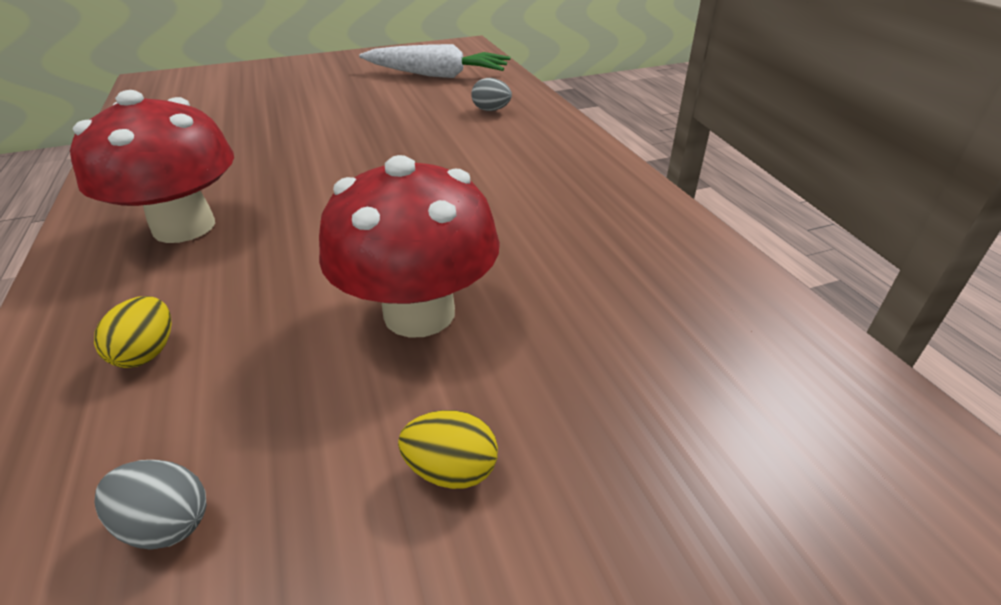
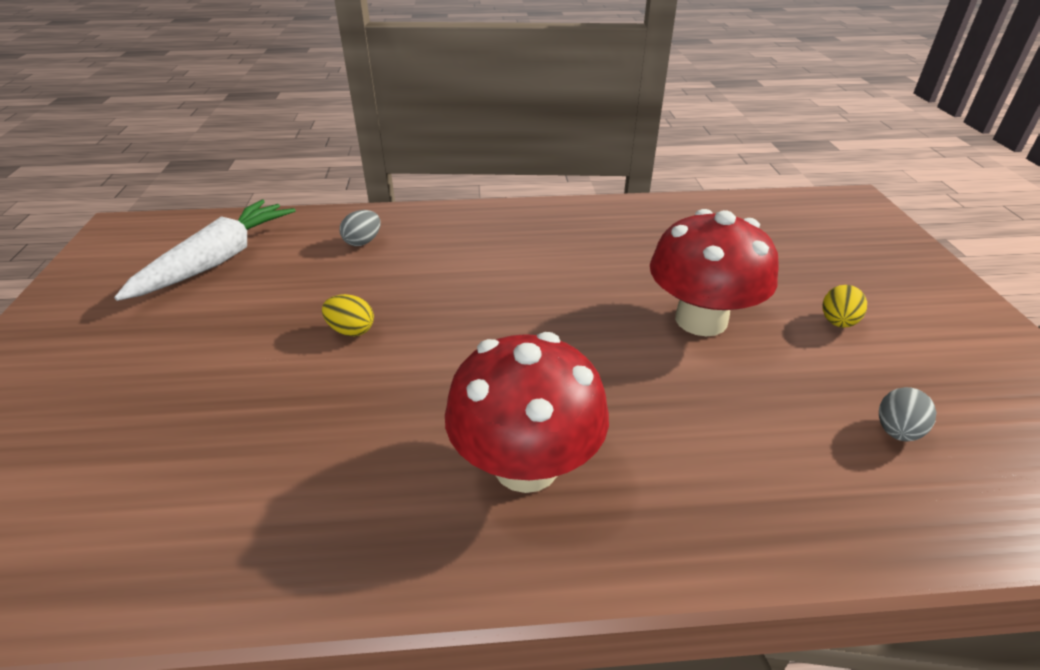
camera: 75 degrees left, 0 degrees up
(147, 352) = (740, 464): yellow egg -> yellow egg (351, 330)

